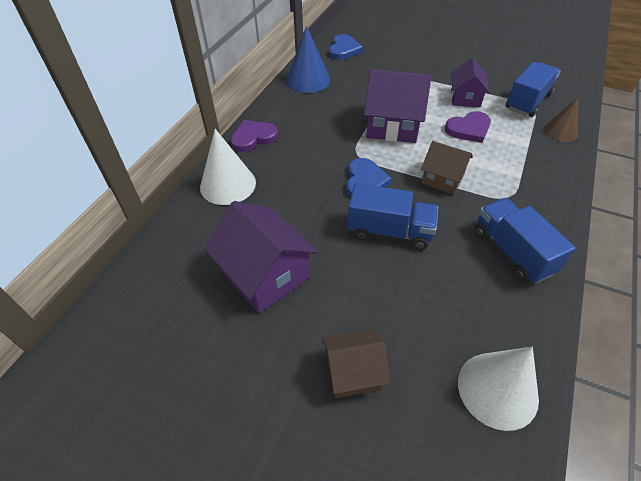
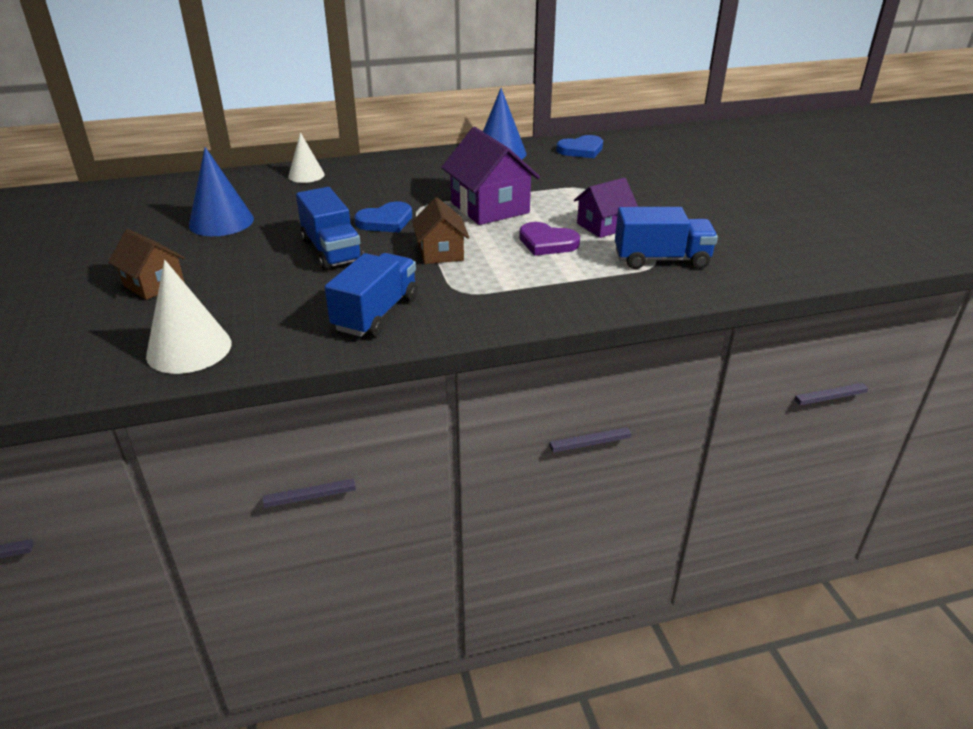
camera: 50 degrees right, 15 degrees down
(228, 184) = (306, 175): white cone -> white cone, size x0.64
(253, 138) = (379, 163): purple heart -> none
(265, 275) = (221, 222): purple house -> blue cone
(560, 131) = (632, 292): brown cone -> none

